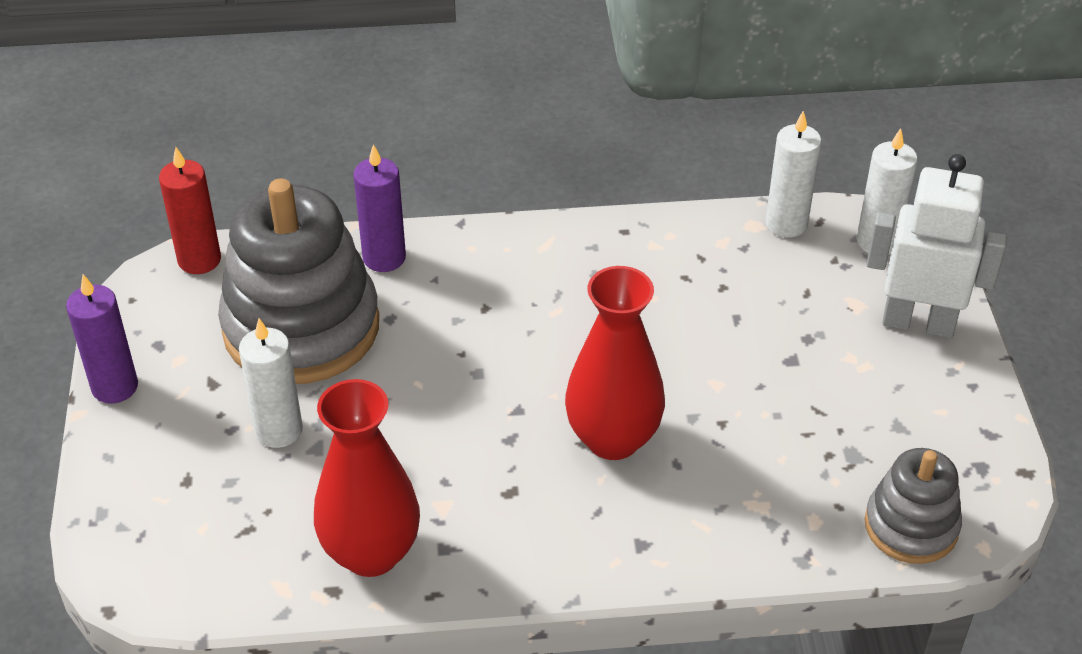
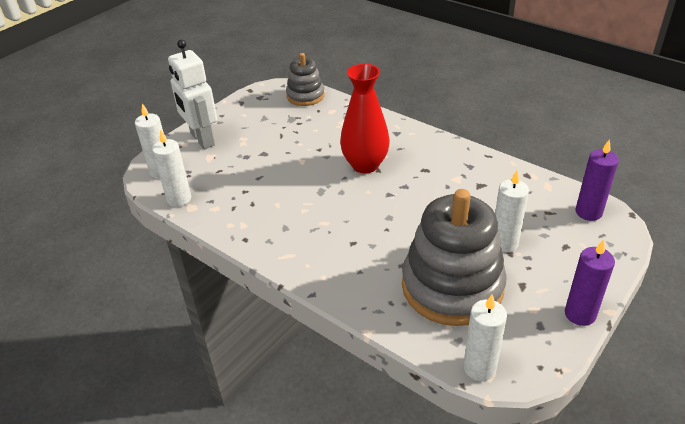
camera: 135 degrees left, 5 degrees down
(199, 260) = (479, 368): red candle -> white candle
(371, 553) = (501, 178): red vase -> none
(384, 258) = (373, 299): purple candle -> purple candle (588, 212)

